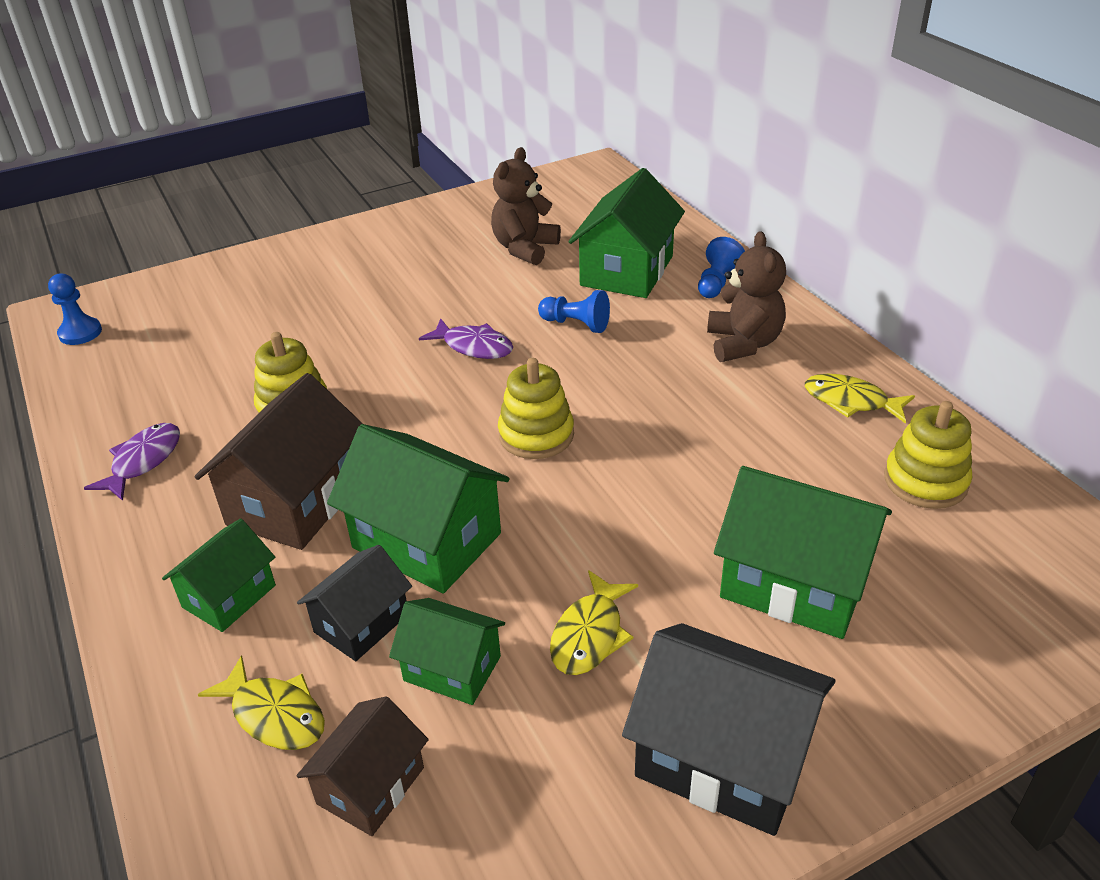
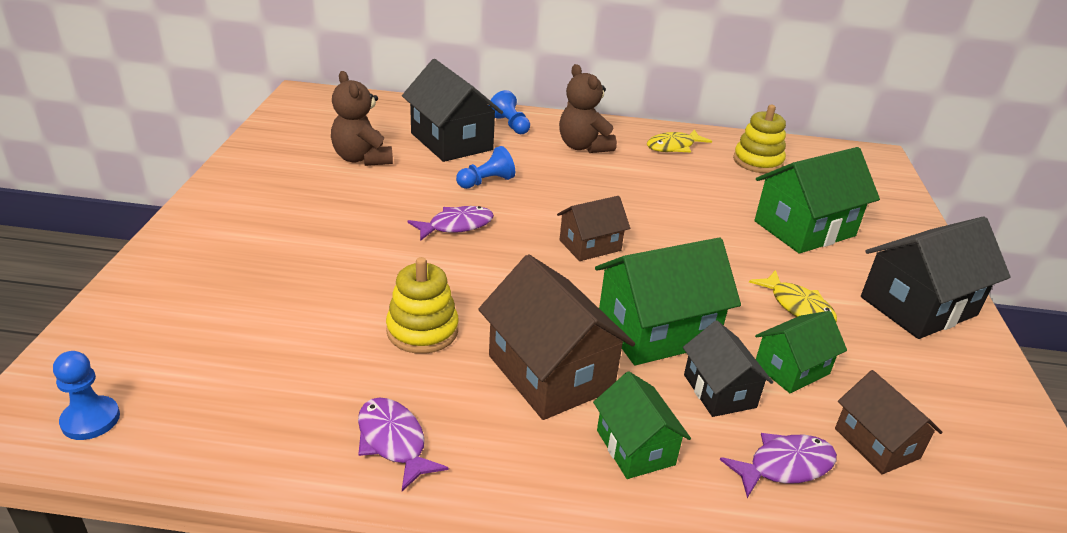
camera: 60 degrees left, 5 degrees down
(274, 714) = (785, 466): yellow fish -> purple fish
(536, 435) = (590, 245): yellow stacking toy -> brown house
(626, 271) = (451, 141): green house -> black house
(743, 343) = (583, 146): brown teddy bear -> brown teddy bear turned 150 degrees counterclockwise

